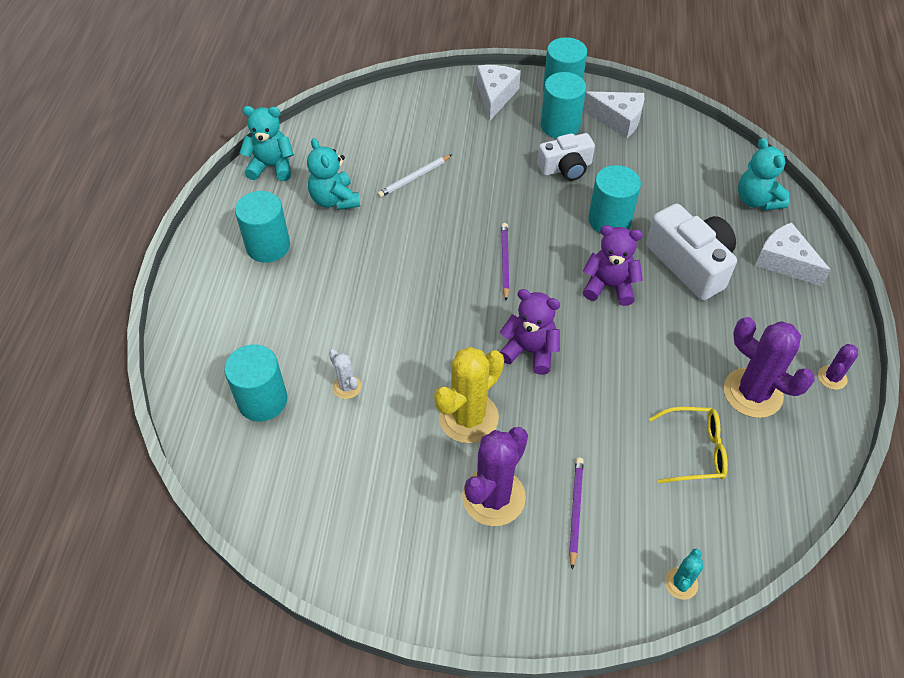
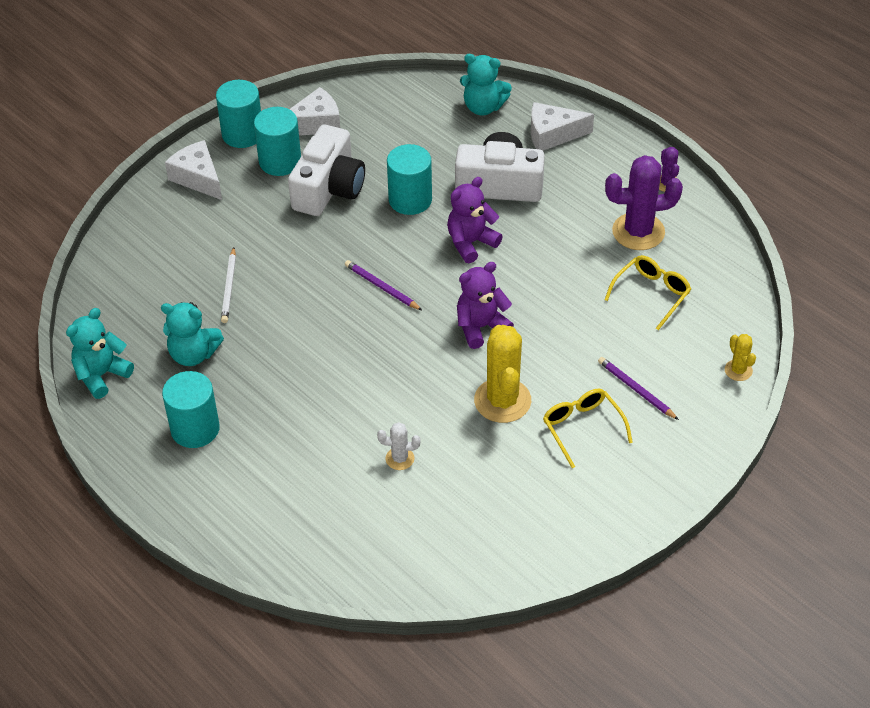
camera: 50 degrees left, 5 degrees down
(262, 400) = (357, 521): turquoise cylinder -> none
(493, 497) = (582, 428): purple cactus -> yellow glasses
(566, 168) = (329, 188): white camera -> white camera, size x1.54
(681, 583) = (738, 370): turquoise cactus -> yellow cactus

